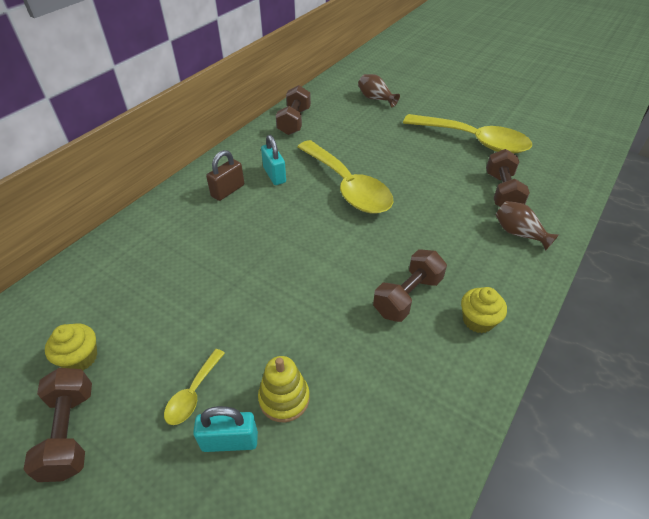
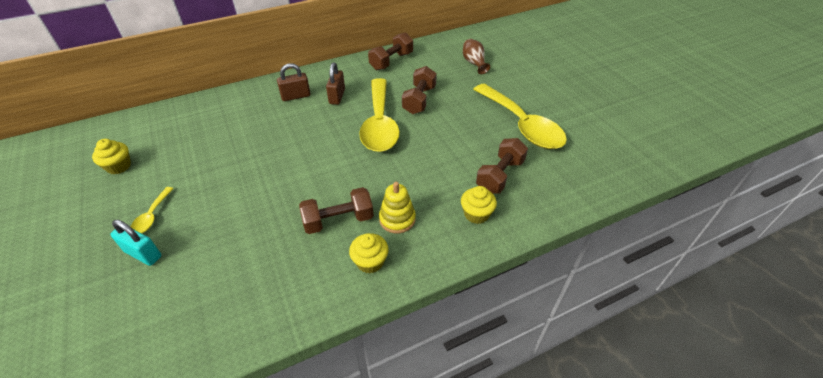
camera: 30 degrees right, 0 degrees up
(70, 432) = (77, 205): brown dumbbell -> brown dumbbell (419, 100)
(193, 393) = (152, 216): yellow spoon -> yellow spoon turned 45 degrees counterclockwise
(274, 175) = (337, 96): turquoise padlock -> brown padlock
(284, 398) = (195, 246): yellow stacking toy -> yellow stacking toy (397, 219)
(519, 233) = (476, 214): brown vase -> yellow cupcake

